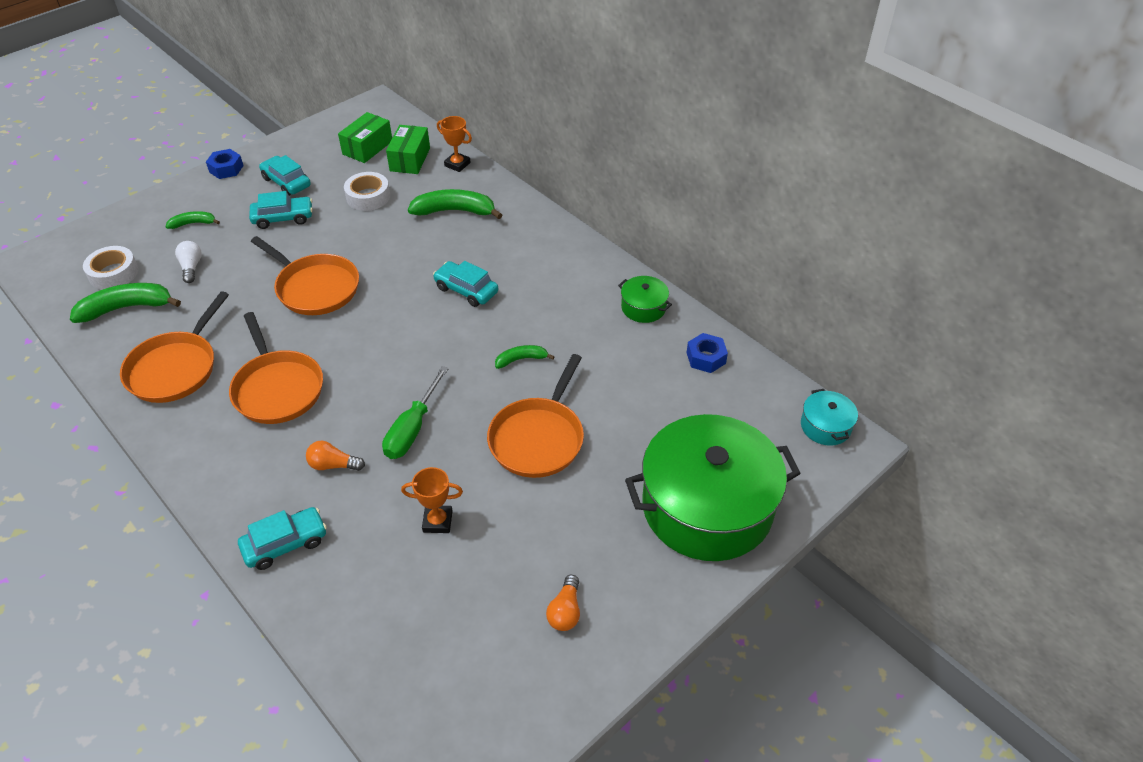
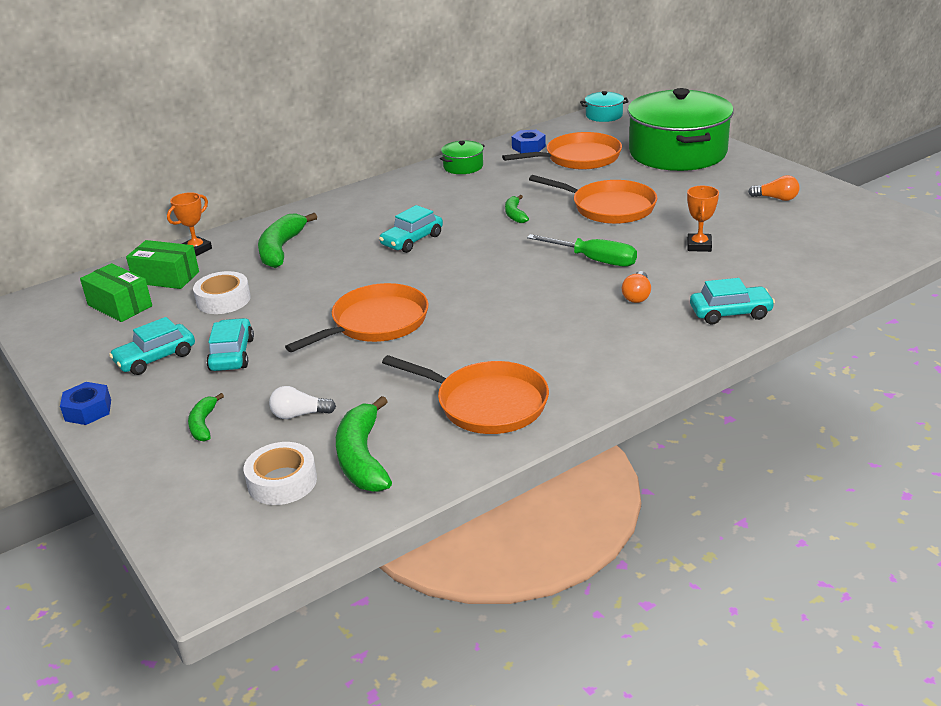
camera: 80 degrees left, 15 degrees down
(277, 389) = (531, 333): orange pan -> orange pan (579, 158)
(285, 544) = (730, 313): turquoise car -> turquoise car turned 105 degrees clockwise

